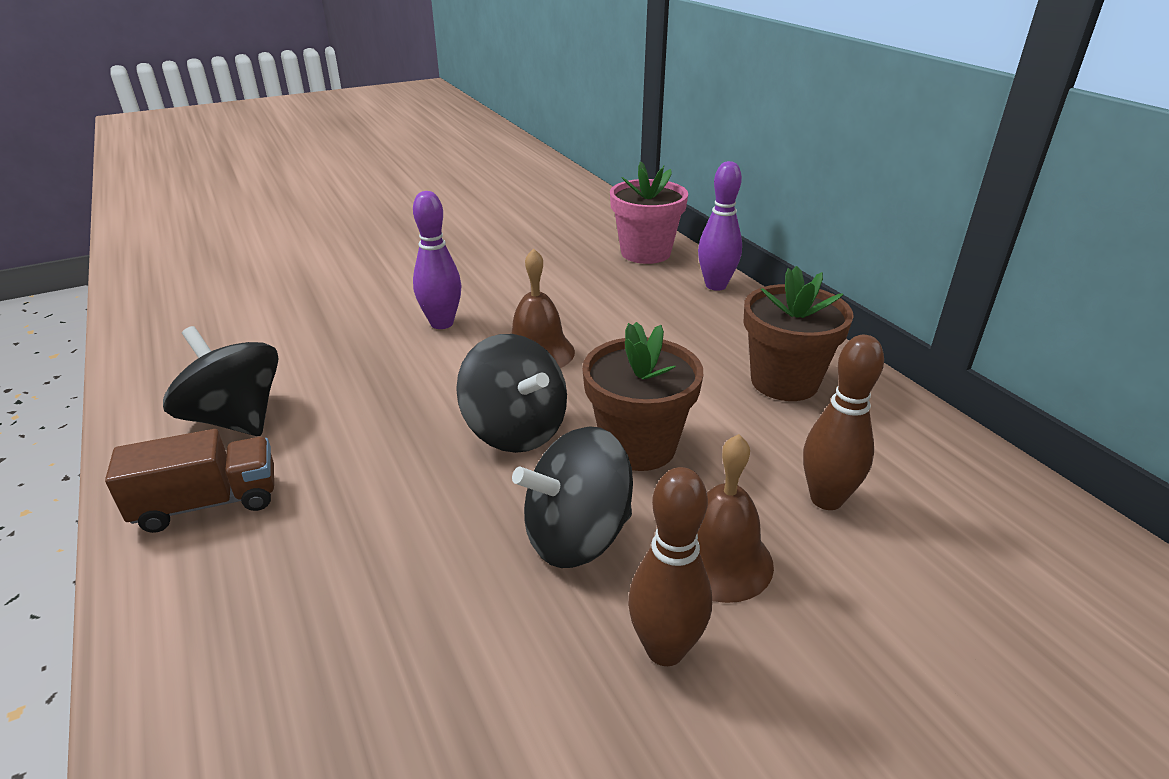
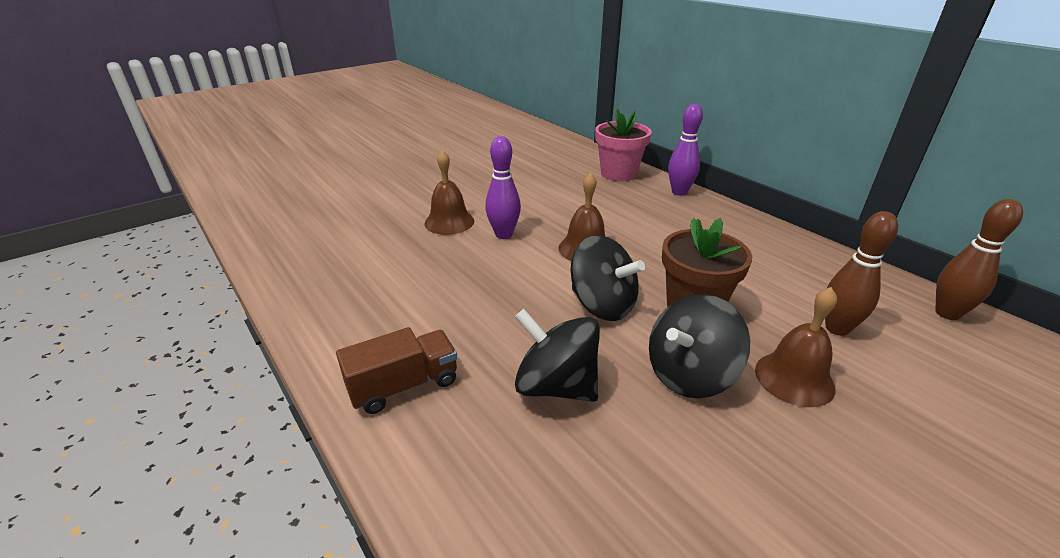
camera: 10 degrees left, 0 degrees up
(236, 419) = (388, 320): black spinning top -> black spinning top (556, 386)
(382, 300) = (449, 222): none -> brown bell
(665, 649) = (796, 445): brown bowling pin -> brown bowling pin (947, 313)
(784, 382) = (763, 253): brown flower pot -> none

